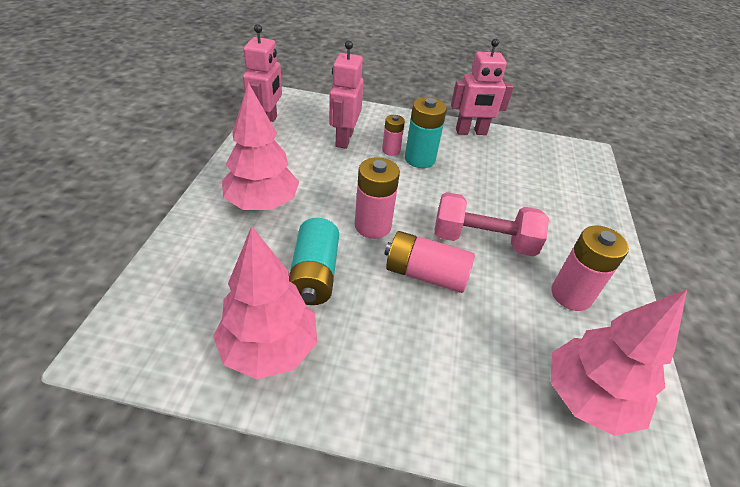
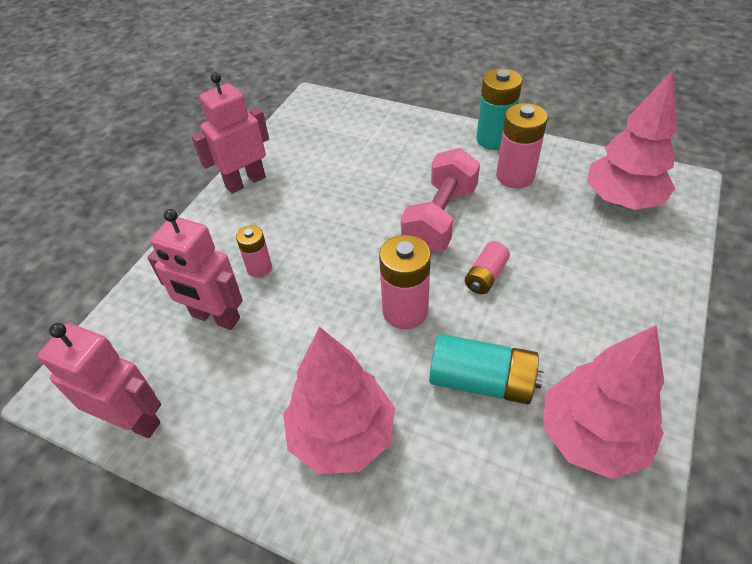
camera: 70 degrees left, 5 degrees up
(419, 159) = (286, 242): turquoise battery -> turquoise battery (494, 139)
(425, 274) = (485, 276): pink battery -> pink battery, size x0.60
(471, 132) = (245, 182): pink robot -> pink robot turned 135 degrees counterclockwise

